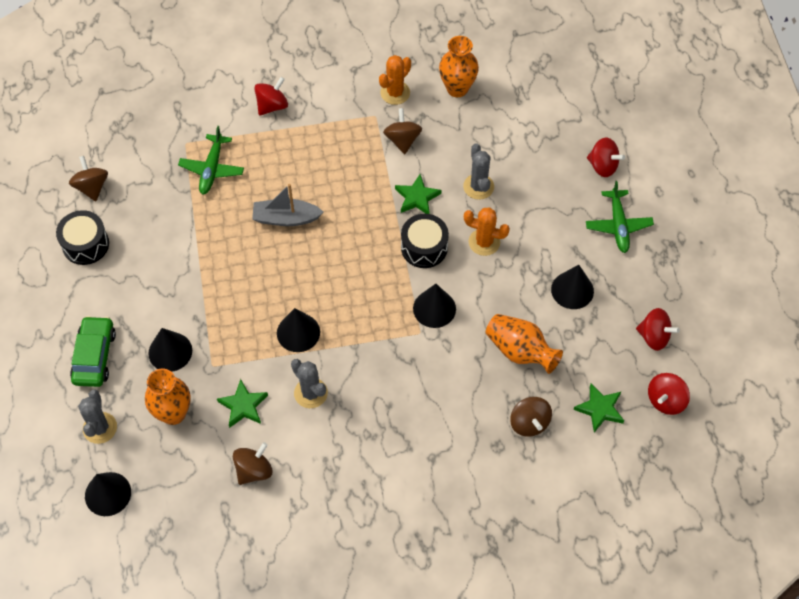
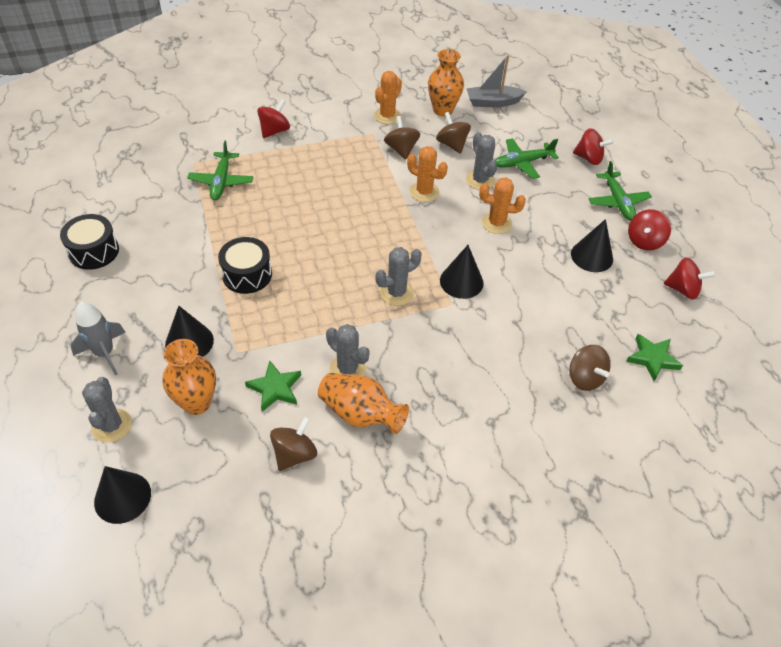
camera: 10 degrees left, 10 degrees down
(92, 187) = (100, 203): brown spinning top -> brown spinning top (452, 144)
(94, 356) = (104, 353): green car -> grey rocket
(286, 218) = (299, 216): grey boat -> grey boat (493, 102)
(298, 332) = (326, 313): black cone -> none
(369, 316) = (396, 293): none -> grey cactus
(417, 197) = (424, 192): green star -> orange cactus
(424, 247) = (440, 231): black drum -> black drum (247, 275)
(520, 351) = (556, 312): orange vase -> orange vase (360, 414)
(529, 167) = (522, 163): none -> green plane
(665, 400) = (714, 345): red spinning top -> red spinning top (644, 241)

